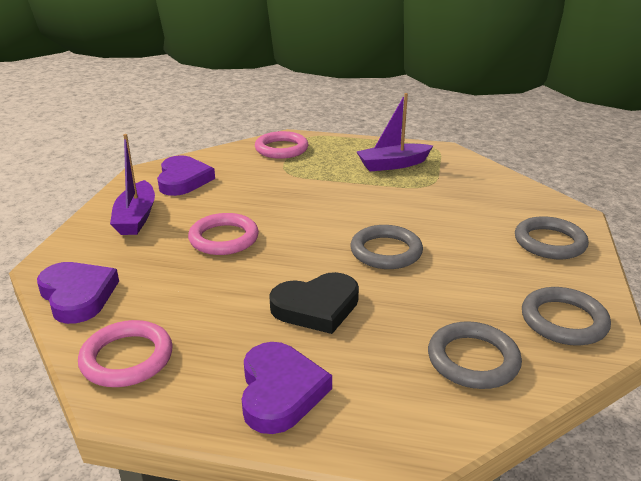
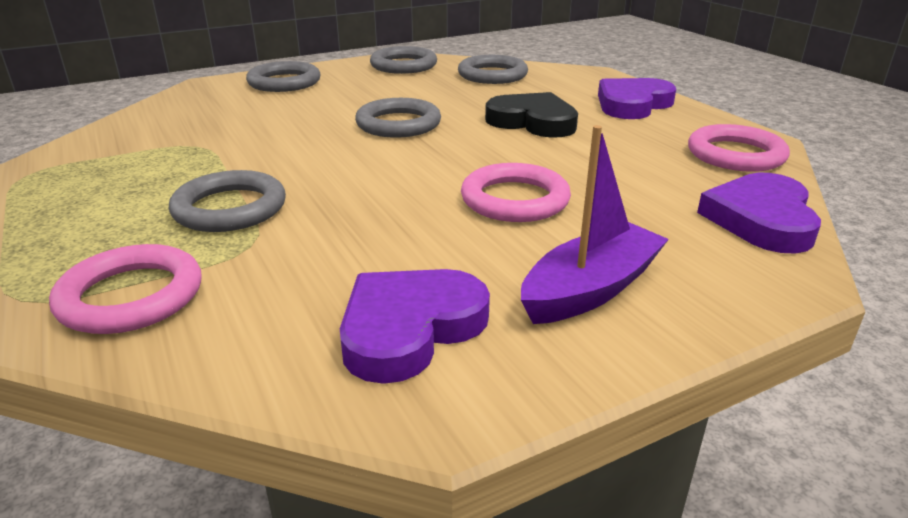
camera: 130 degrees left, 0 degrees up
(328, 175) = (230, 208): none -> grey ring
(393, 164) = (137, 180): purple boat -> none

